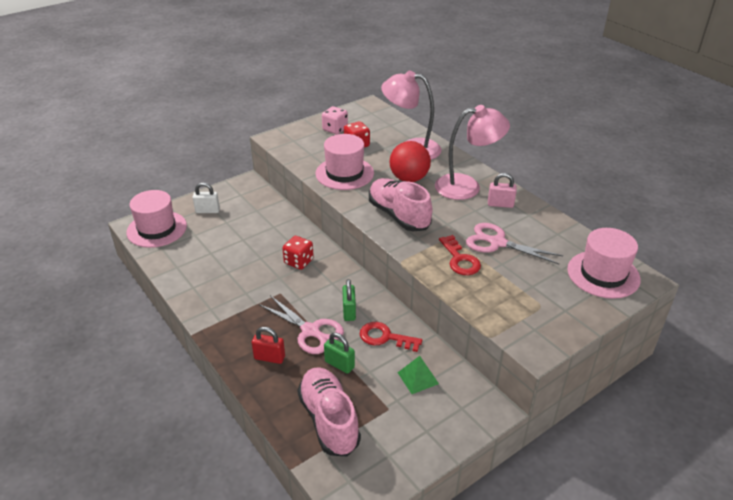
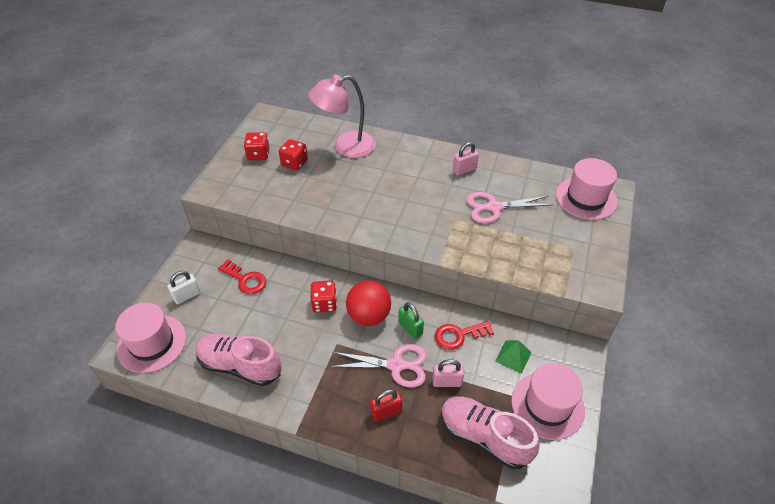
camera: 35 degrees left, 10 degrees up
(335, 129) = (258, 155): pink dice -> red dice
(339, 364) = (447, 382): green padlock -> pink padlock
(344, 173) = (312, 198): pink hat -> pink hat (547, 405)
(398, 216) = (397, 219): pink shoe -> pink shoe (240, 366)
(409, 179) = (372, 178): red ball -> red ball (369, 316)
(460, 260) = (482, 238): red key -> red key (245, 280)
(467, 186) = (424, 164): pink lamp -> none

